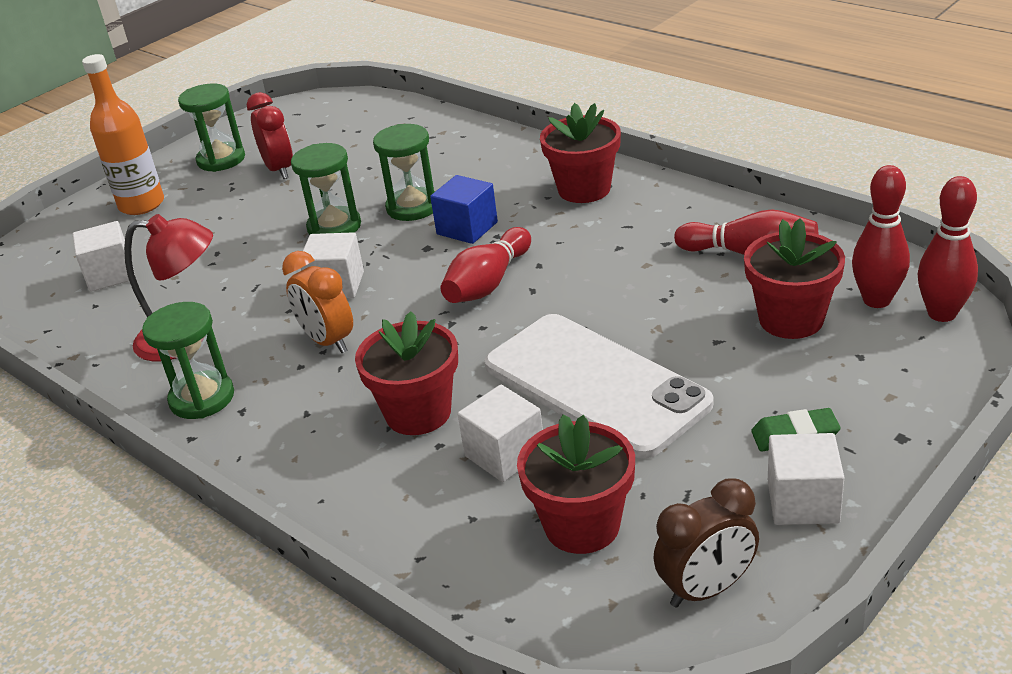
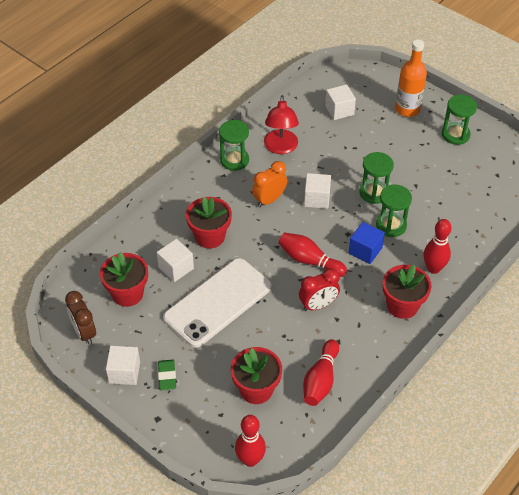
camera: 85 degrees right, 15 degrees up
(279, 170) = (440, 162): red clock -> red clock (318, 305)
(876, 300) = (267, 432): red bowling pin -> red bowling pin (433, 268)

